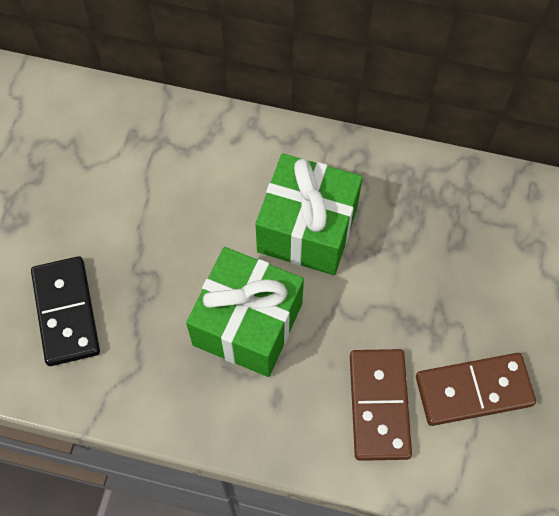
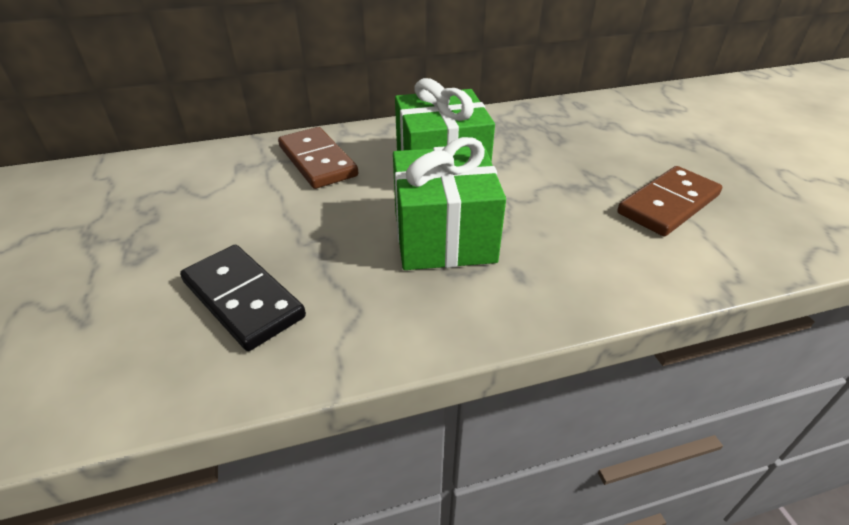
camera: 30 degrees left, 25 degrees down
(379, 405) = (611, 242): brown domino -> brown domino (317, 161)

